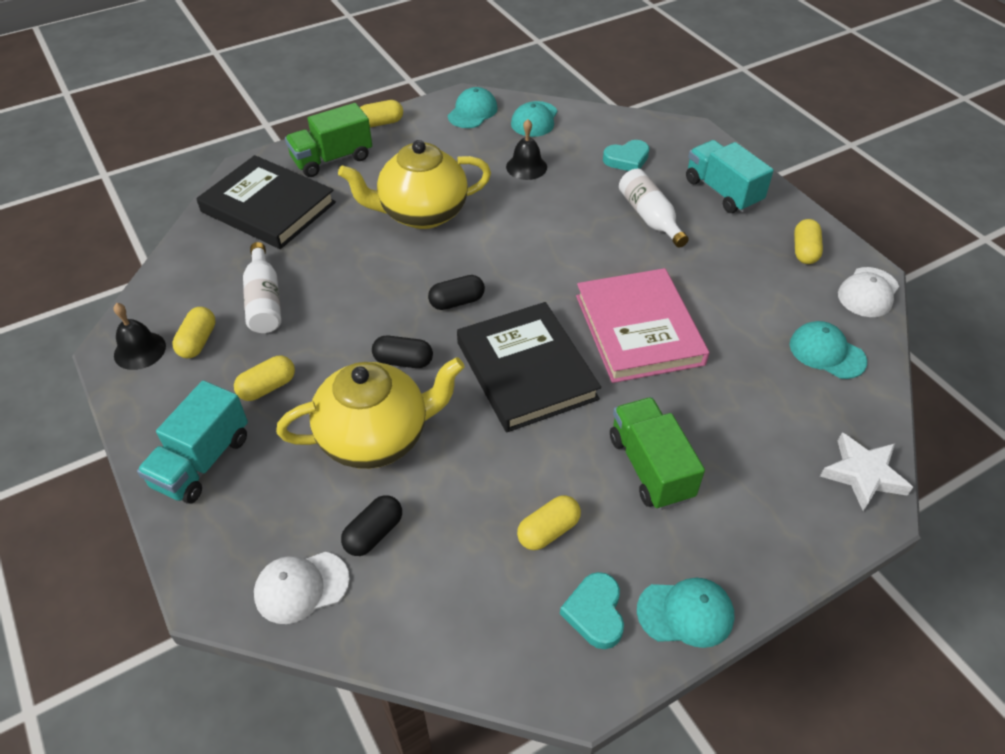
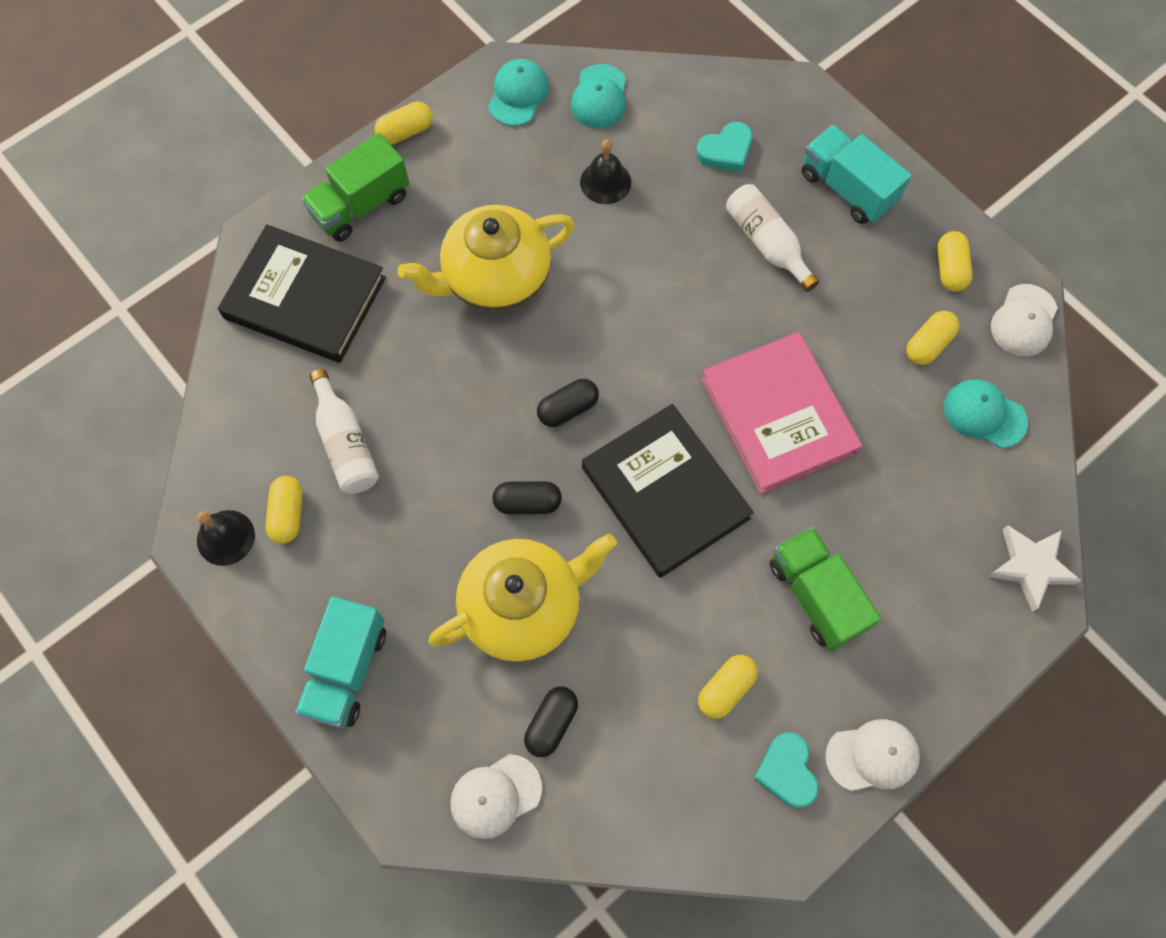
camera: 10 degrees left, 20 degrees up
(267, 387) = (387, 563): yellow capsule -> yellow capsule (928, 344)
(685, 613) = (872, 756): turquoise cap -> white cap

